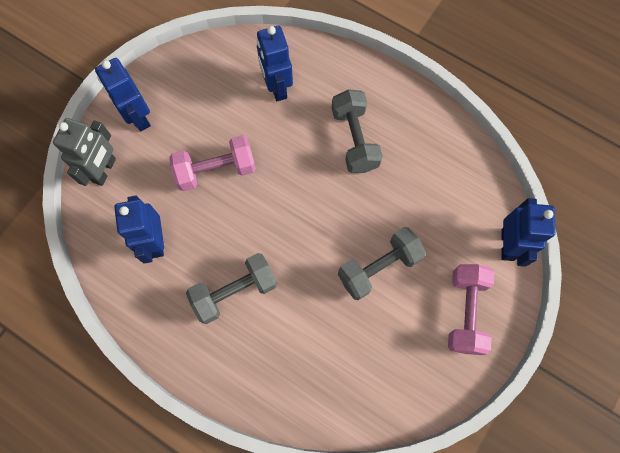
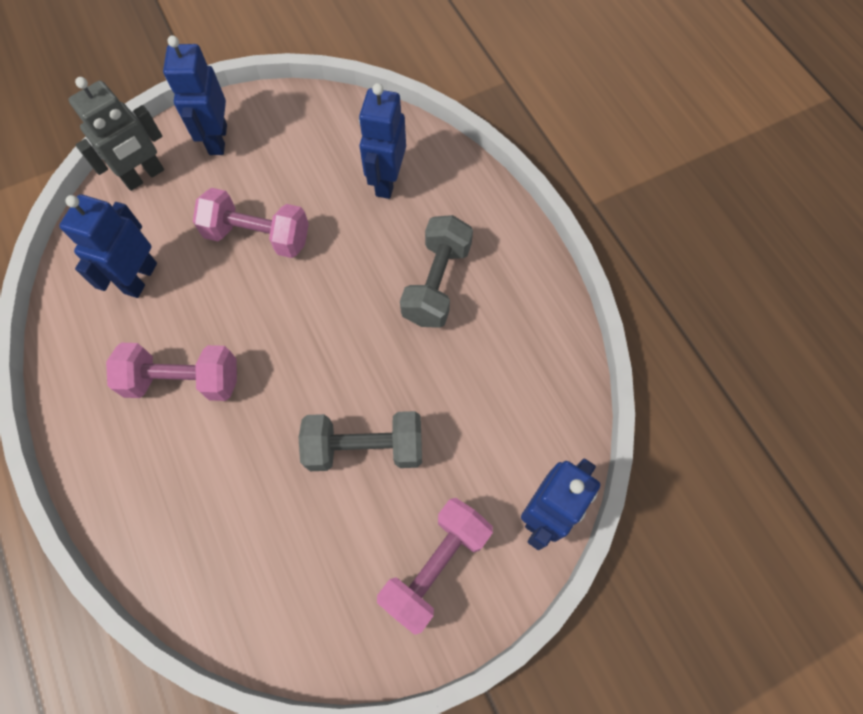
camera: 30 degrees right, 5 degrees down
(235, 291) = (183, 380): grey dumbbell -> pink dumbbell

